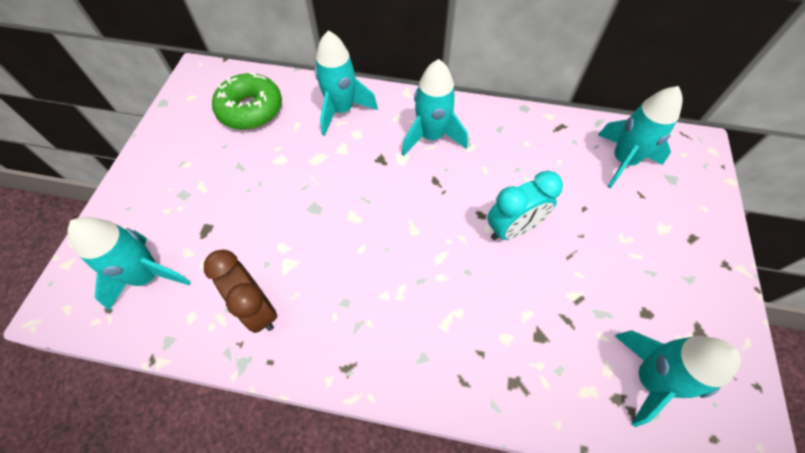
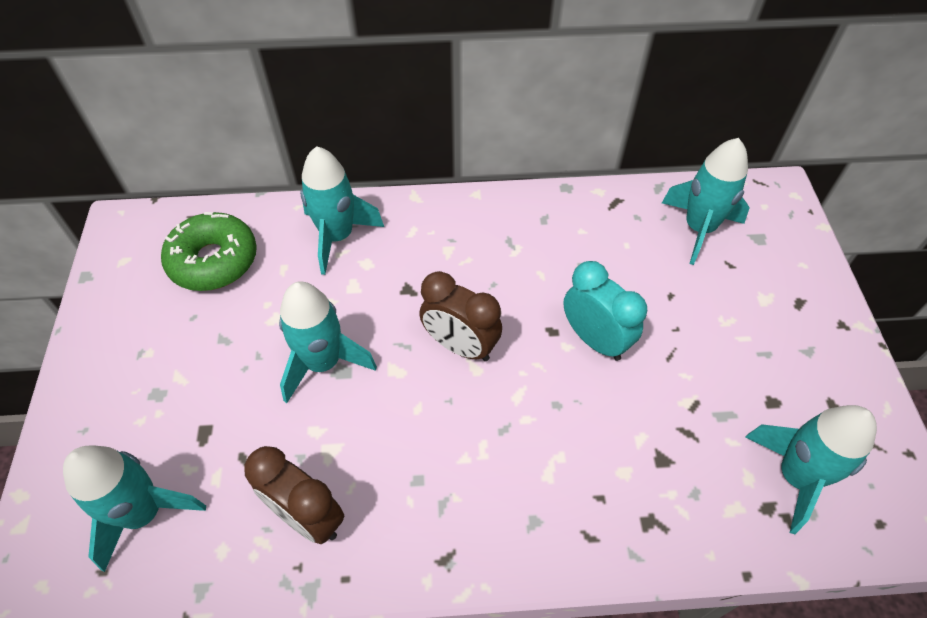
camera: 15 degrees left, 5 degrees down
(407, 210) = (460, 346): none -> brown clock
(431, 137) = (463, 247): turquoise rocket -> turquoise rocket (323, 363)
(512, 229) = (595, 340): turquoise clock -> turquoise clock turned 90 degrees counterclockwise

